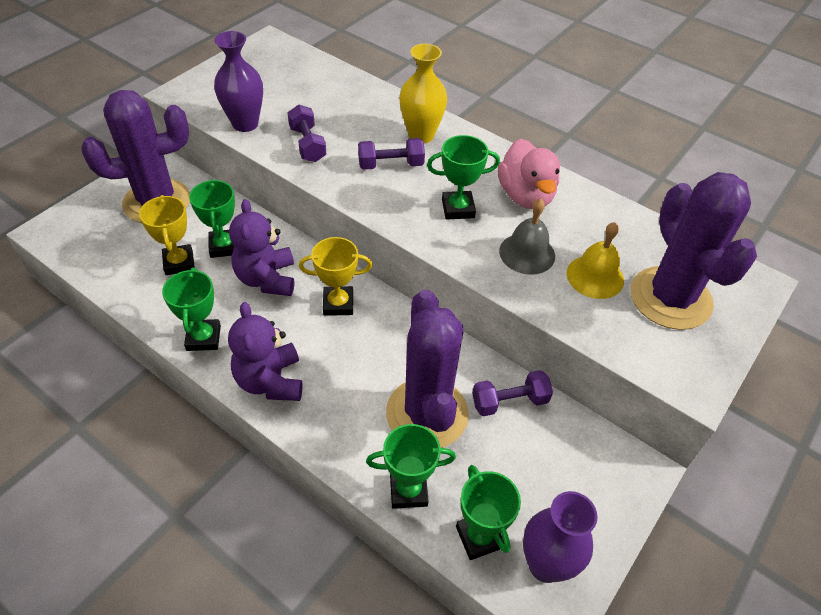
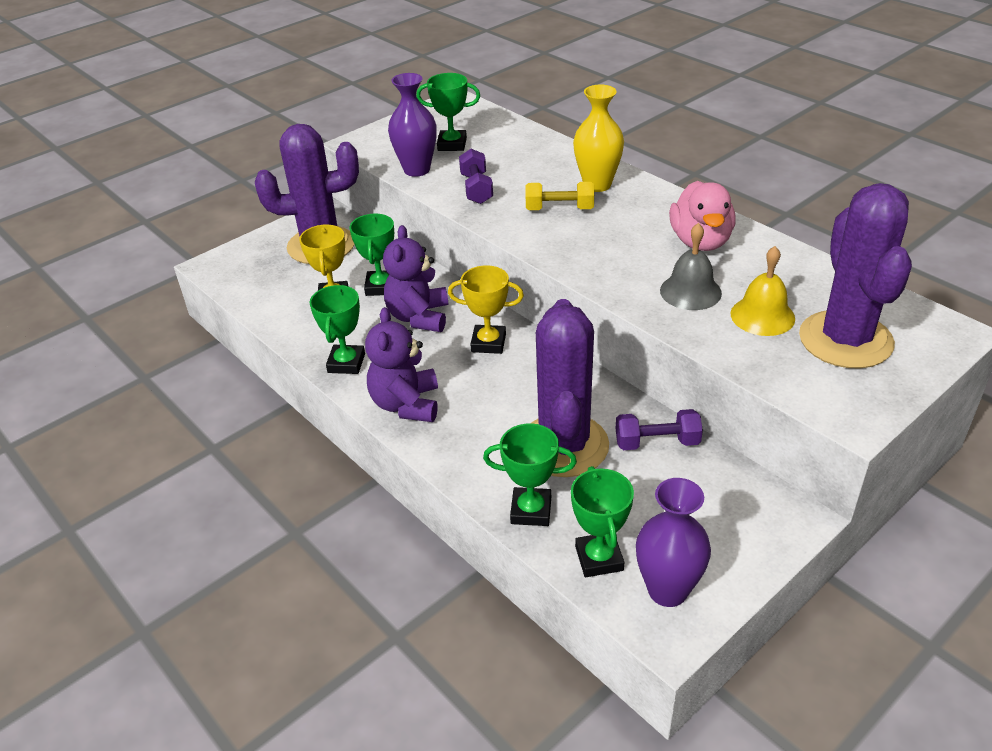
camera: 15 degrees right, 10 degrees down
(391, 165) = (559, 209): purple dumbbell -> yellow dumbbell
(458, 209) = (623, 249): green trophy -> green trophy (452, 144)

